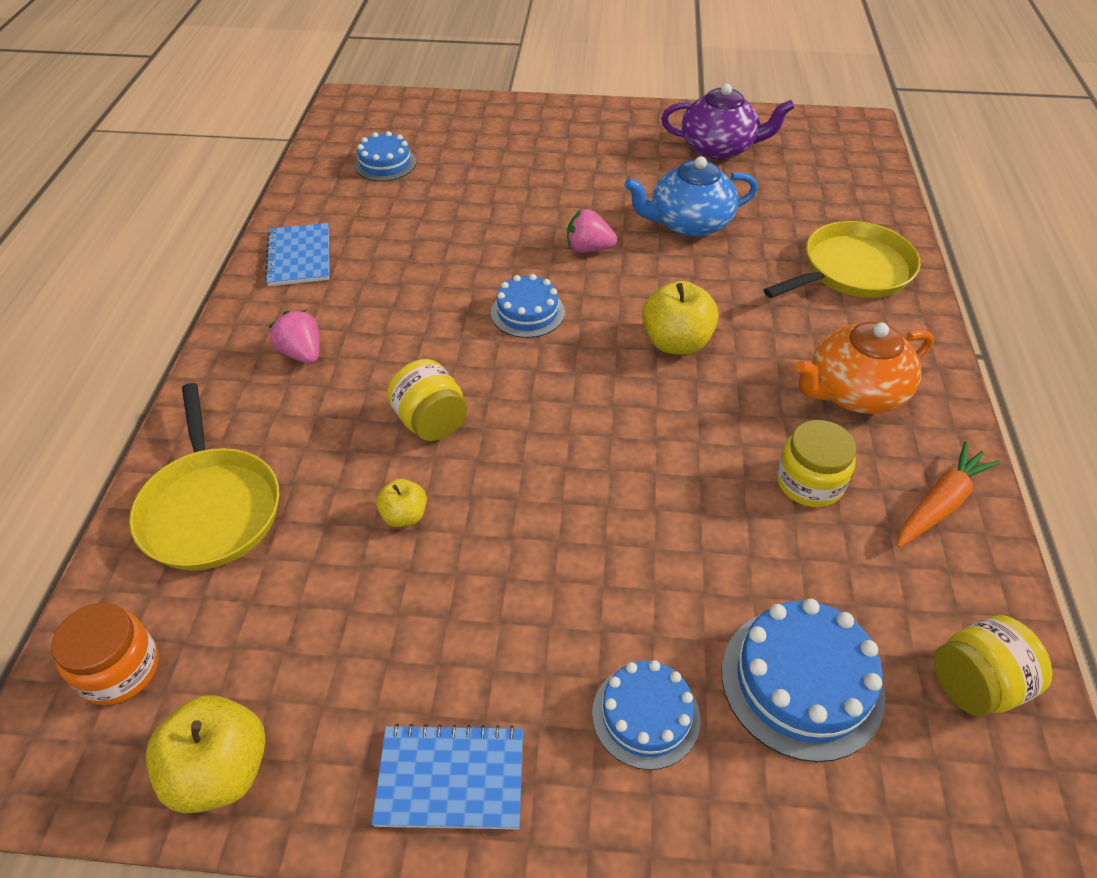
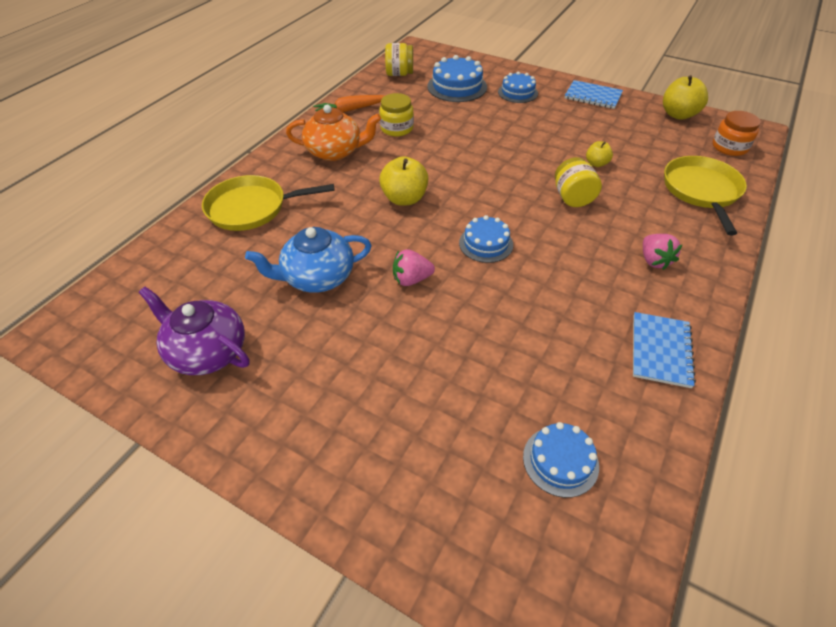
camera: 155 degrees left, 0 degrees up
(588, 249) = (411, 279): pink strawberry -> pink strawberry turned 135 degrees clockwise
(689, 223) = (317, 277): blue teapot -> blue teapot turned 150 degrees clockwise

